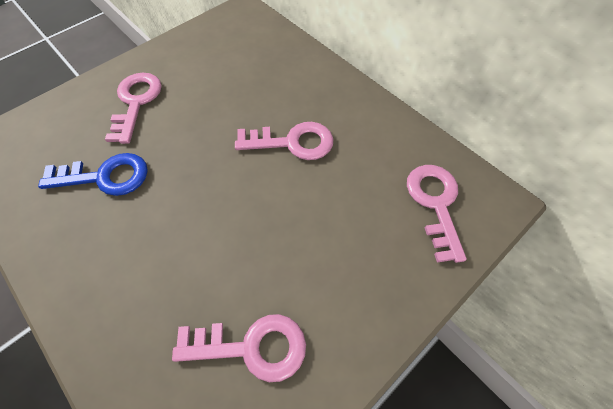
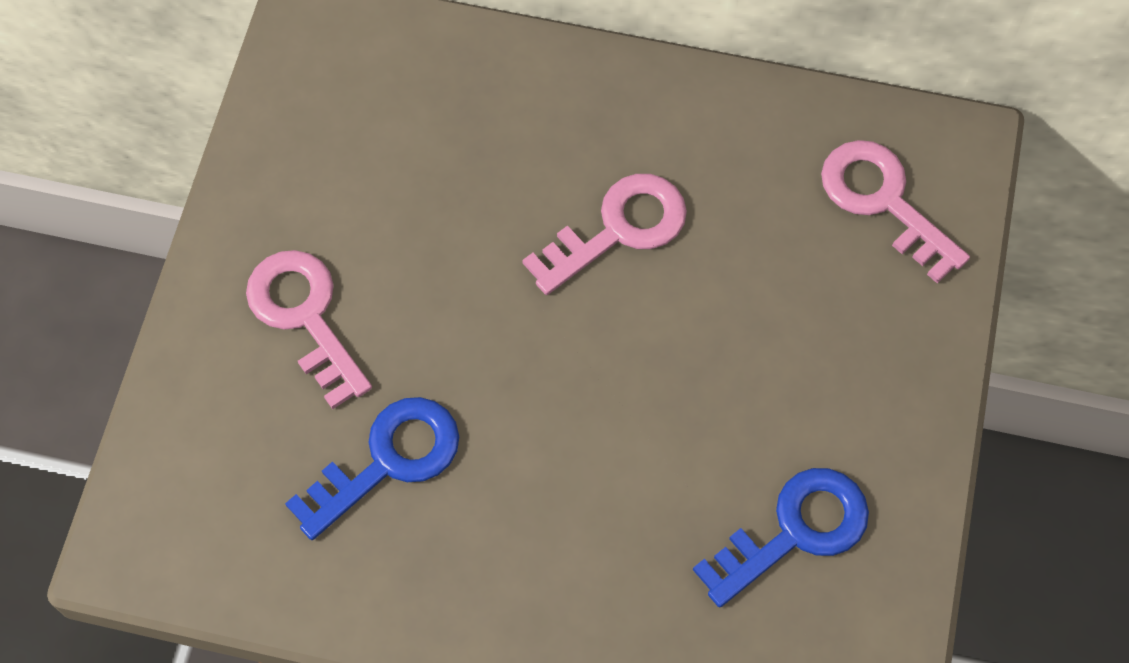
camera: 35 degrees left, 5 degrees up
(251, 347) = (794, 531): pink key -> blue key

